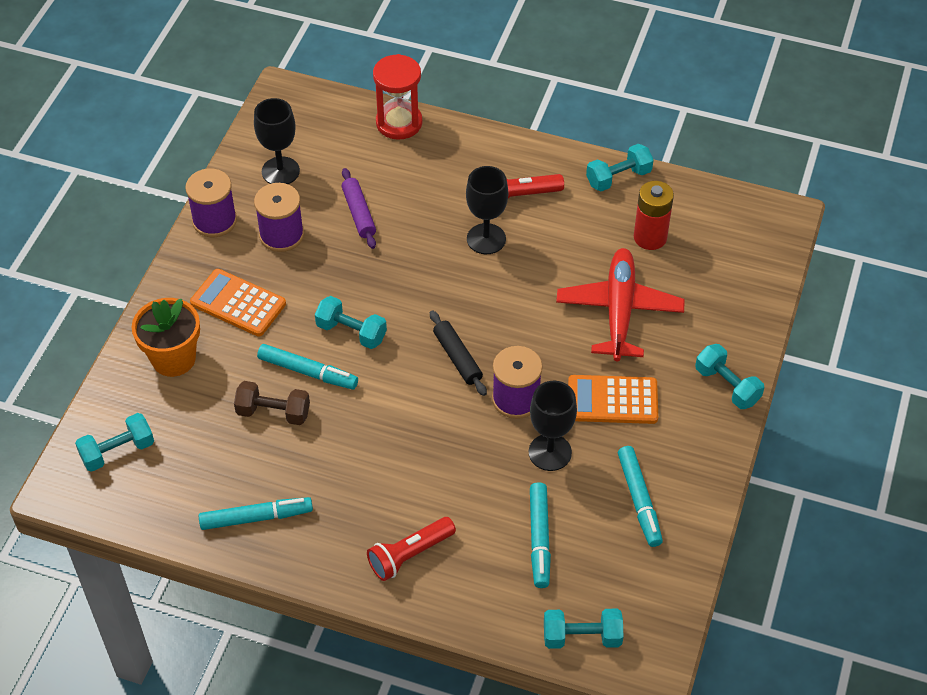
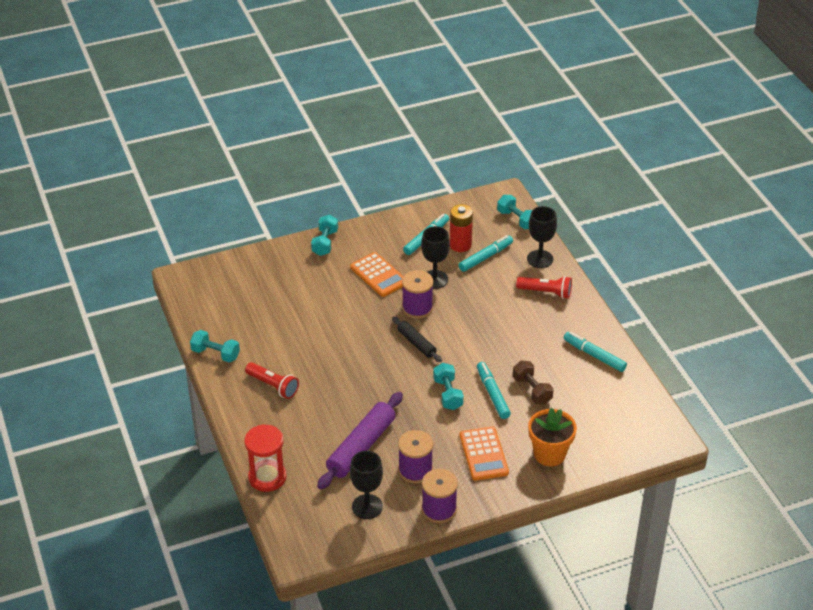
camera: 130 degrees left, 10 degrees down
(117, 451) = (627, 433): turquoise dumbbell -> none
(358, 213) = (361, 447): purple rolling pin -> purple rolling pin, size x1.77
(457, 357) = (416, 343): black rolling pin -> black rolling pin turned 60 degrees counterclockwise
(486, 239) = (322, 381): black goblet -> black goblet (540, 259)
(619, 311) = (317, 302): red plane -> none
(650, 237) = (250, 318): red battery -> red battery (460, 245)

